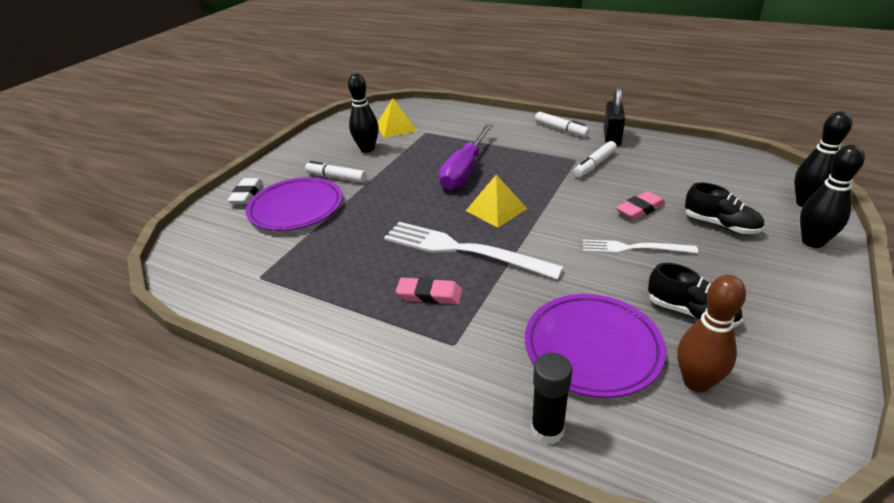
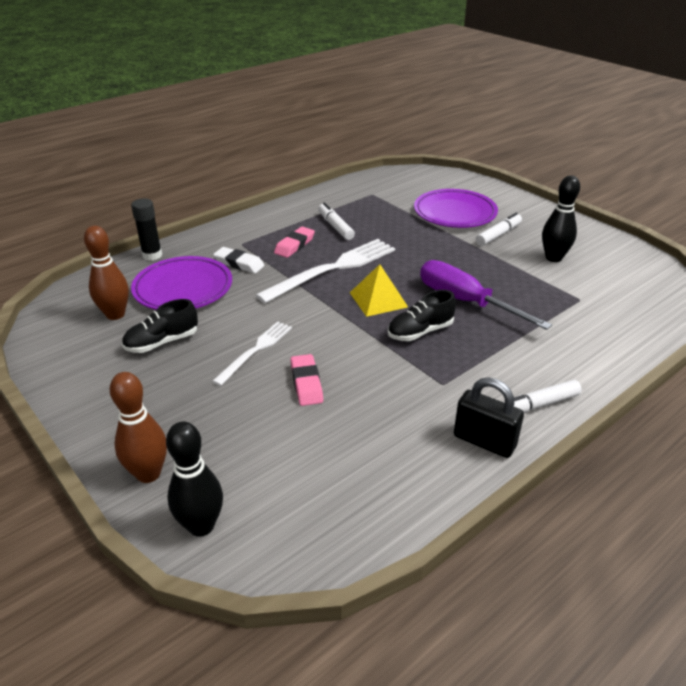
camera: 110 degrees right, 0 degrees up
(246, 194) = (493, 196): white eraser -> white eraser (239, 263)
(396, 127) = (604, 283): yellow pyramid -> none
(594, 164) = (420, 393): white marker -> white marker (335, 226)
(720, 225) = (234, 424): black shoe -> black shoe (420, 332)
(812, 242) = (148, 473): black bowling pin -> brown bowling pin

